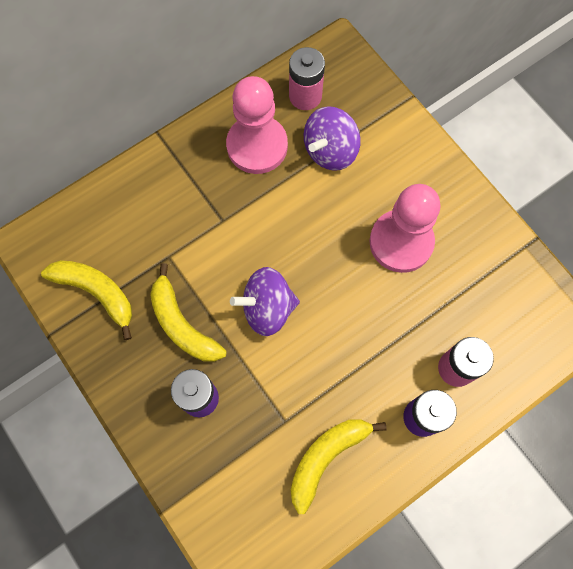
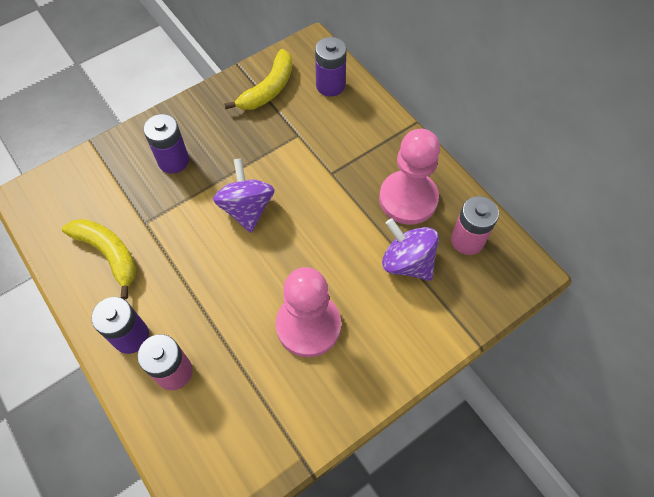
camera: 90 degrees right, 10 degrees down
(97, 221) = (330, 85): none -> purple battery
(182, 324) = (237, 146): yellow banana -> none

